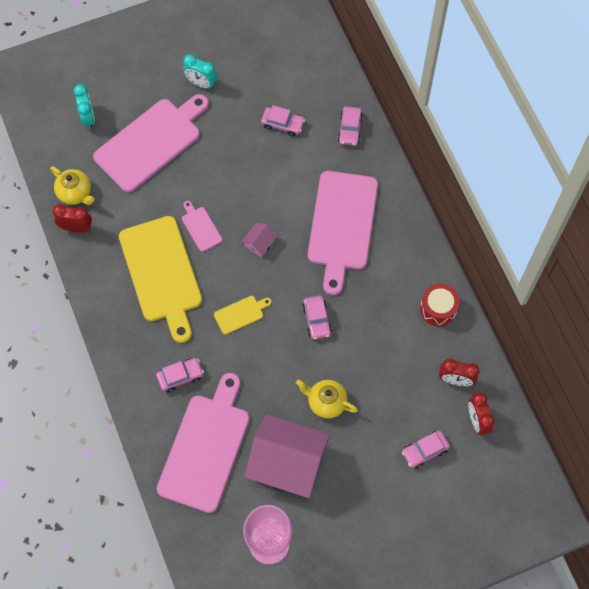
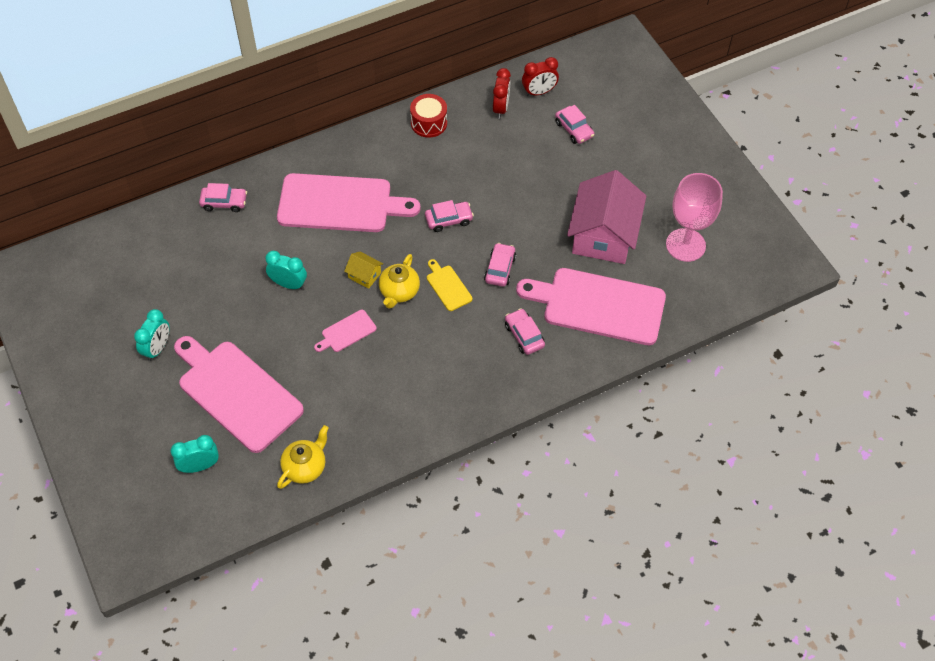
camera: 95 degrees left, 10 degrees down
(76, 228) = (352, 460): red clock -> none
(162, 273) = (405, 364): yellow cutting board -> none
(256, 182) = (289, 284): none -> turquoise clock
(260, 243) = (364, 275): pink house -> yellow house
(282, 124) = (215, 264): pink car -> pink car (500, 269)
(326, 402) = (536, 207): yellow teapot -> yellow teapot (399, 292)

